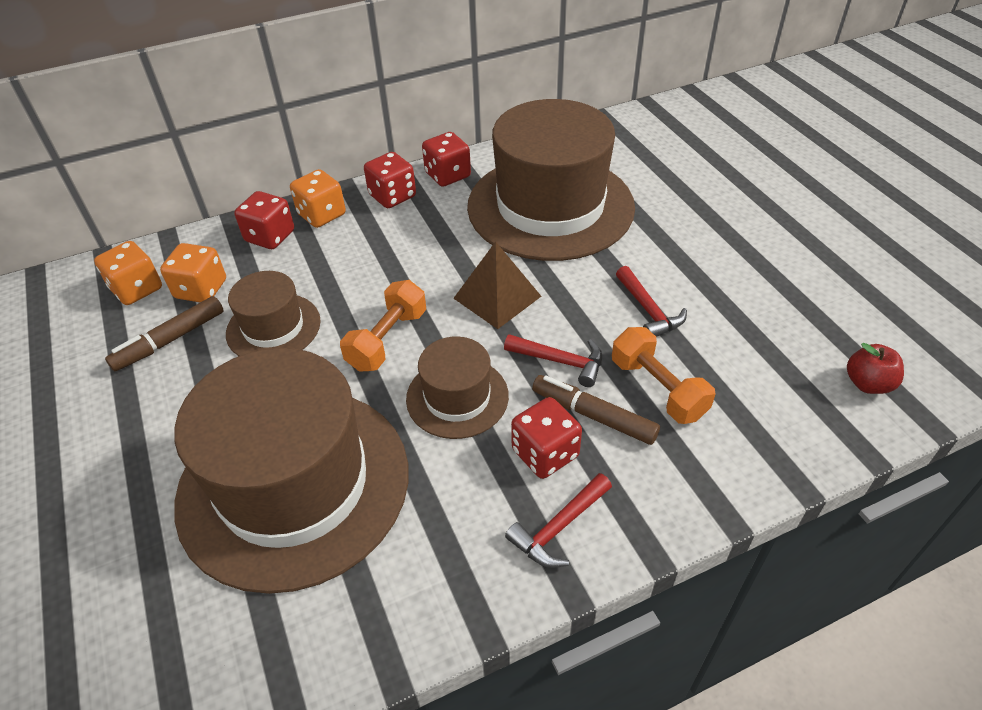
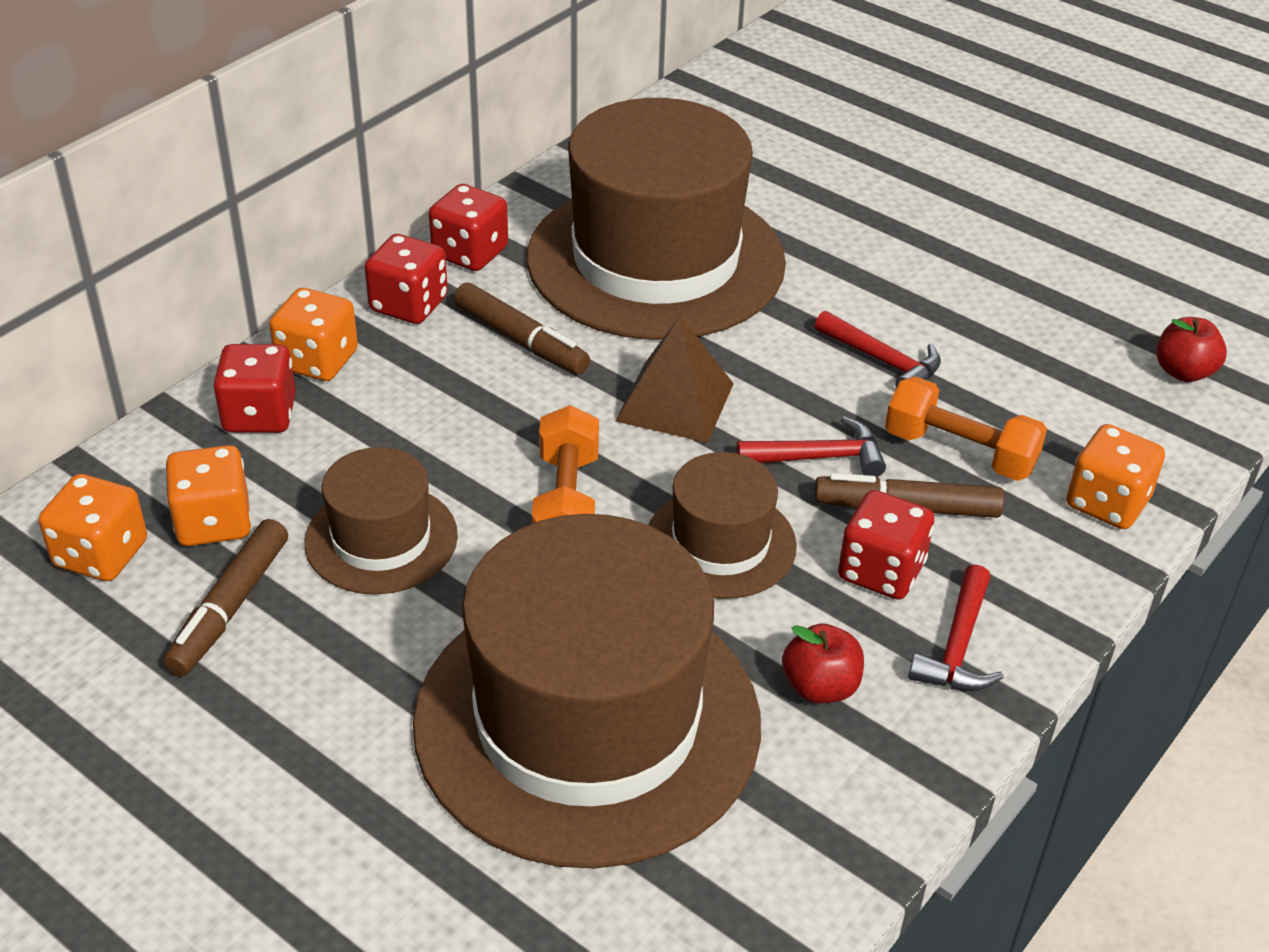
camera: 30 degrees left, 5 degrees down
(437, 233) = (521, 340): none -> brown marker
(447, 519) = (820, 687): none -> red apple
(741, 462) = (1107, 503): none -> orange dice

